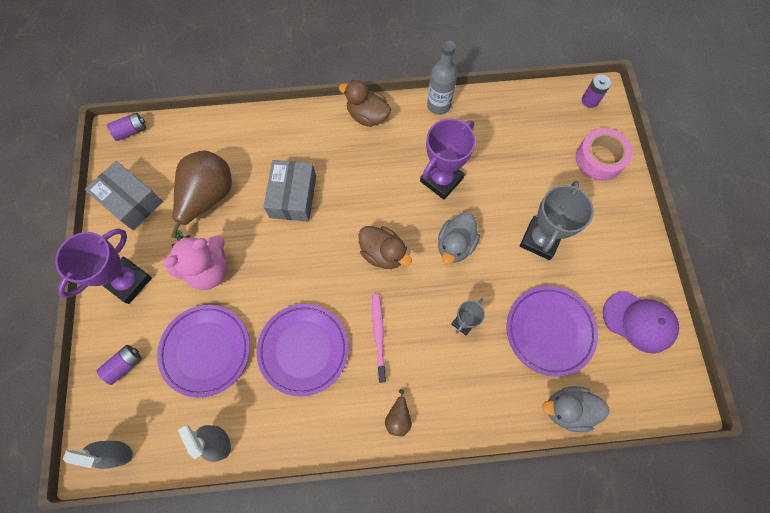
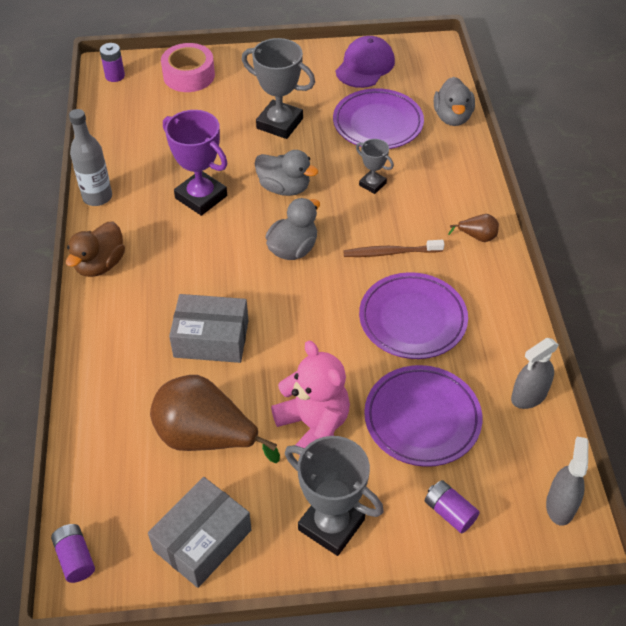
camera: 90 degrees left, 20 degrees down
(128, 281) = (331, 524): purple trophy -> grey trophy
(378, 335) = (390, 252): pink toothbrush -> brown toothbrush
(383, 253) = (293, 249): brown duck -> grey duck

